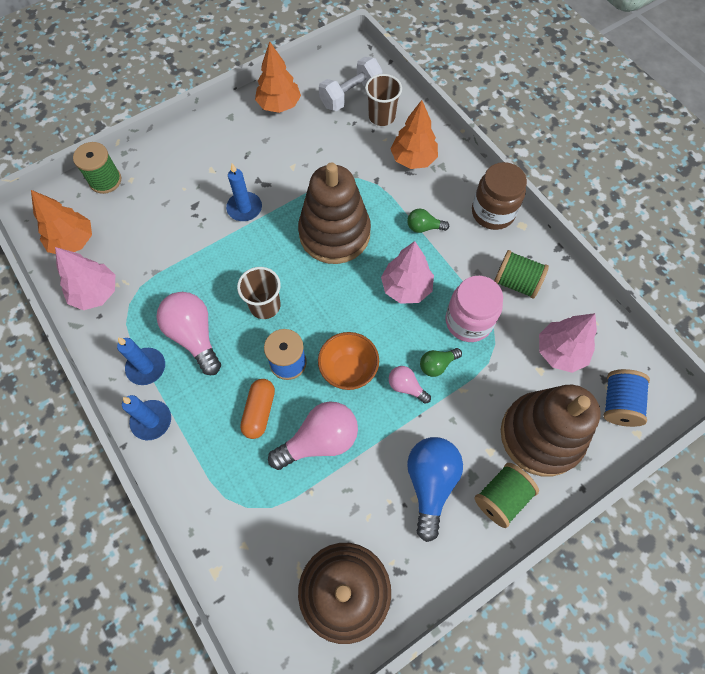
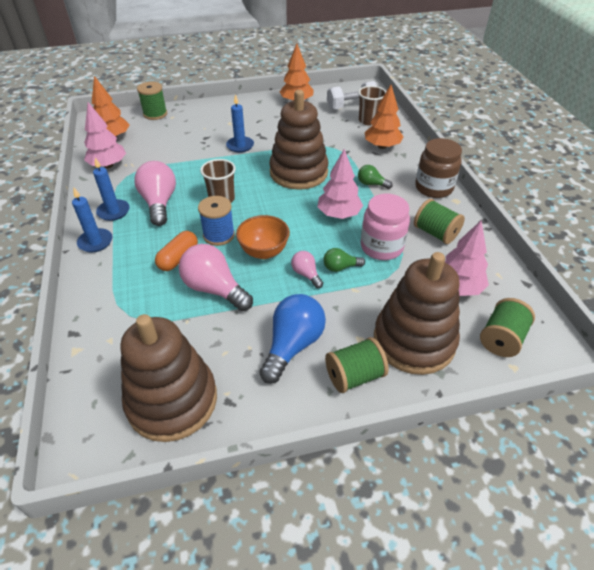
camera: 20 degrees right, 20 degrees down
(320, 440) = (214, 289): pink light bulb -> pink light bulb turned 135 degrees counterclockwise
(618, 403) = (501, 339): blue spool -> green spool

